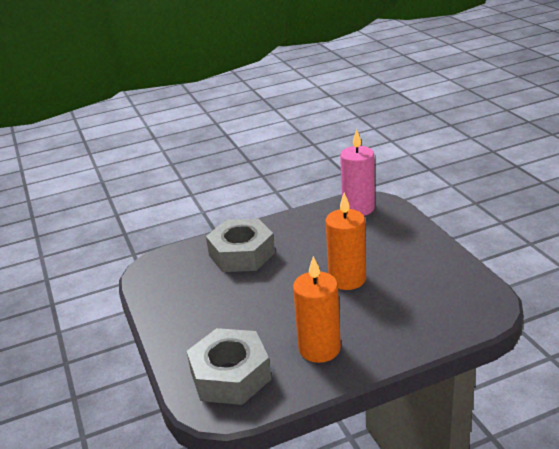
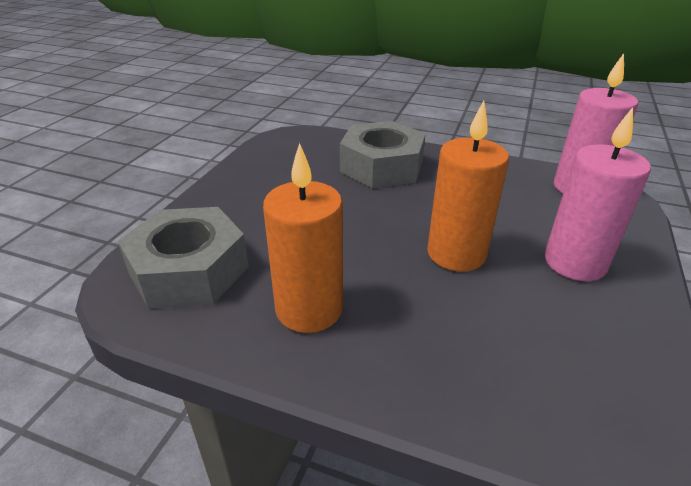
camera: 40 degrees right, 5 degrees up
(400, 251) = (575, 262): none -> pink candle

